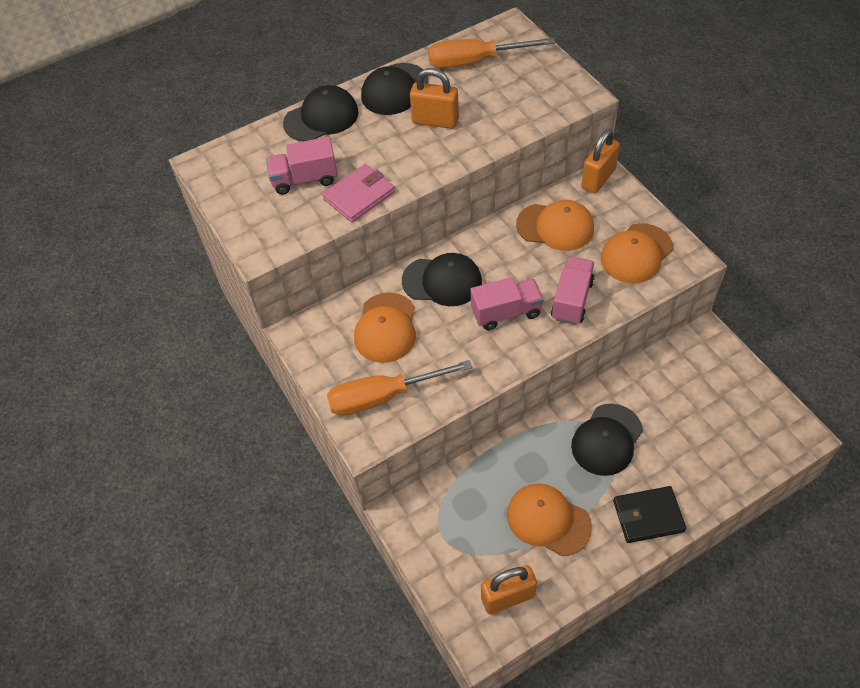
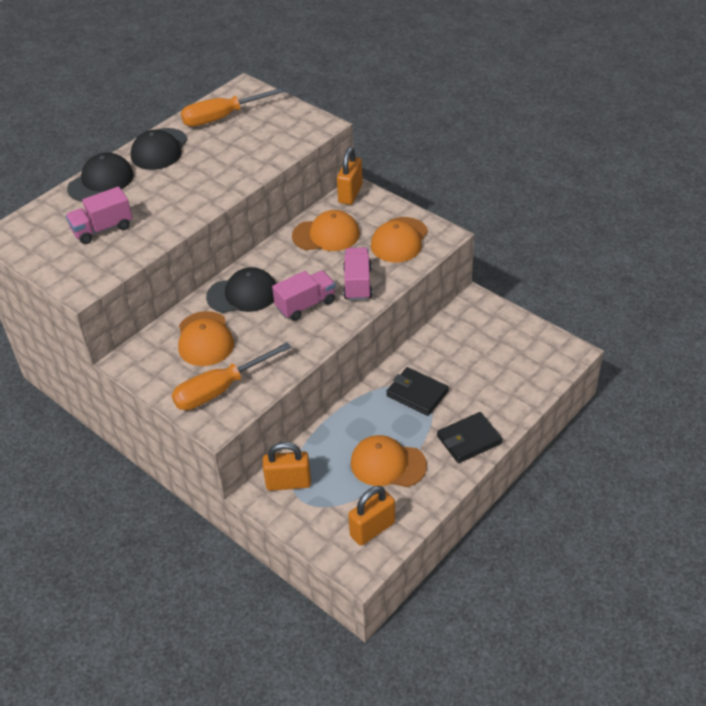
camera: 20 degrees left, 10 degrees down
(359, 196) = (156, 231): pink wallet -> none
(435, 121) = (203, 165): orange padlock -> orange padlock (288, 483)
(606, 439) = (417, 393): black cap -> black wallet

